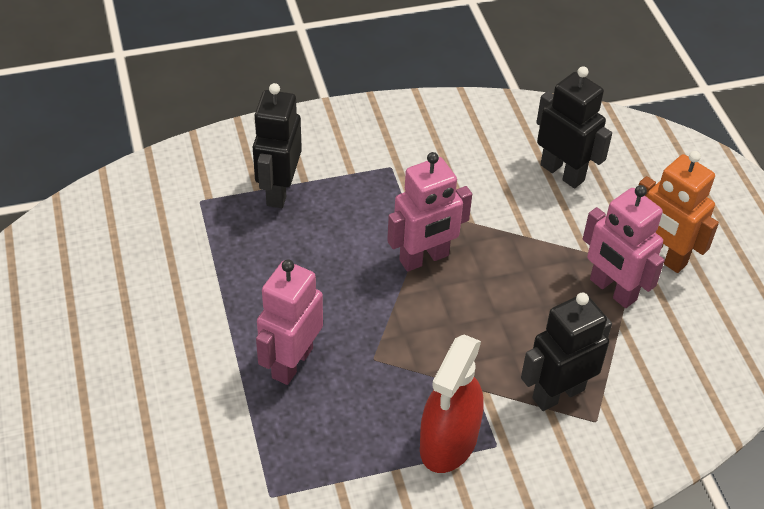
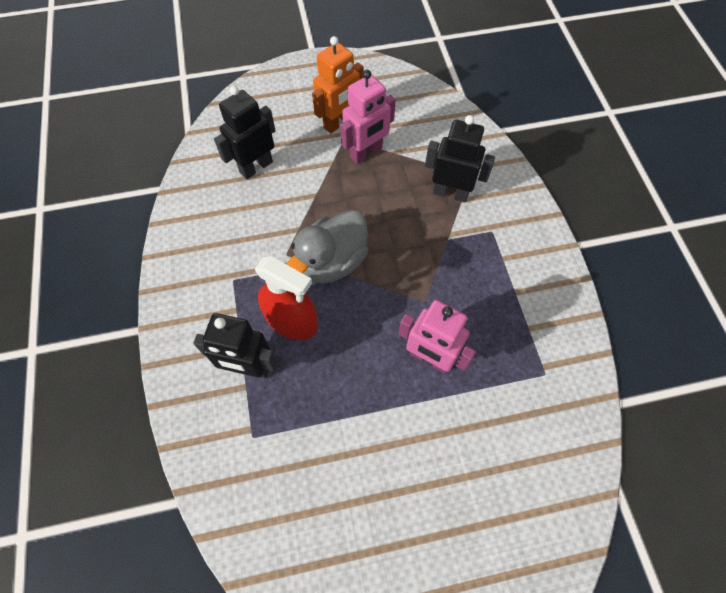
camera: 85 degrees left, 15 degrees up
(424, 258) = (332, 262): pink robot -> grey duck
(448, 442) = (492, 258): red spray bottle -> red spray bottle (292, 321)
(558, 393) = (450, 193): black robot -> black robot turned 135 degrees clockwise

